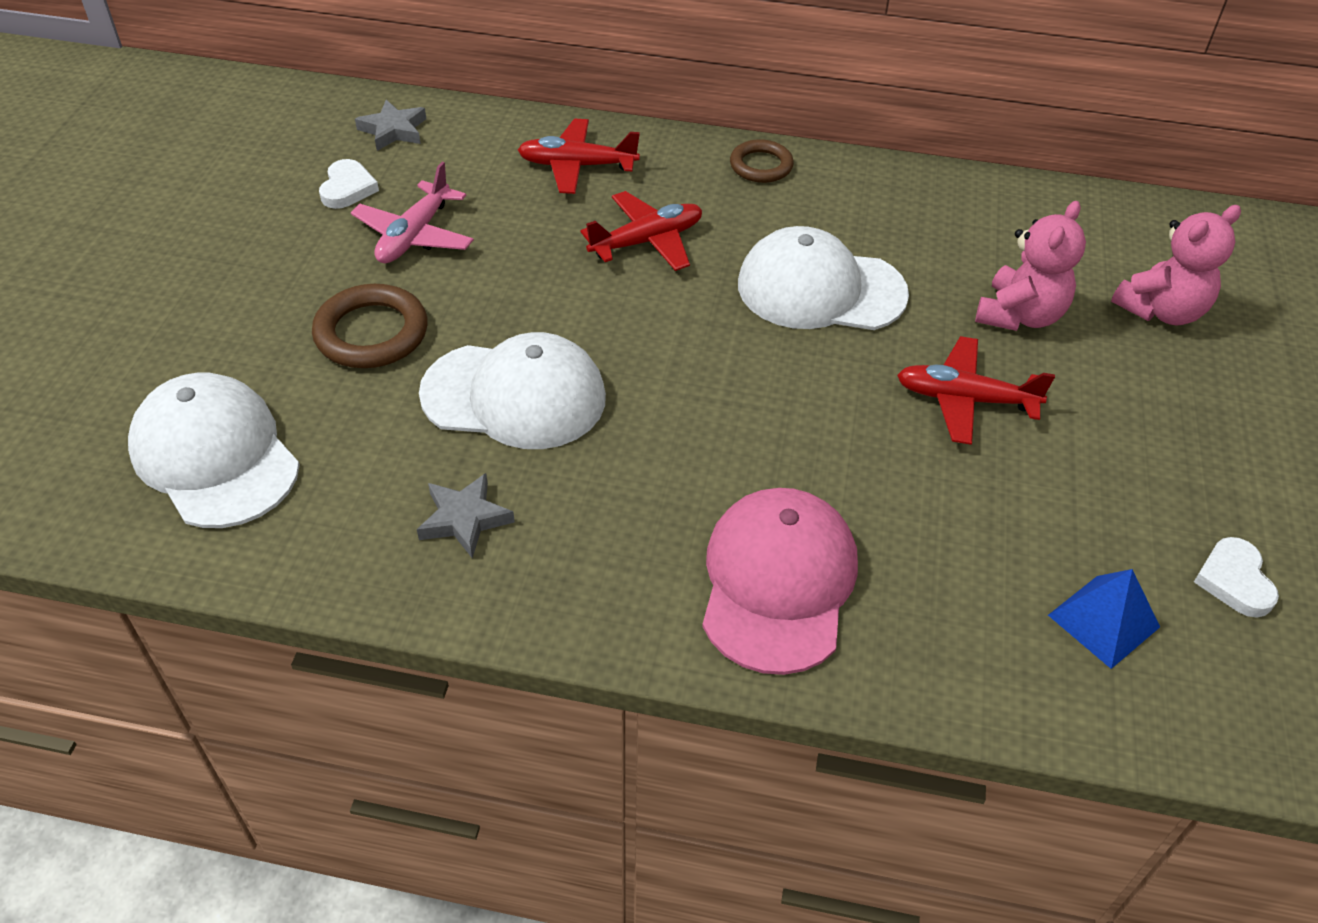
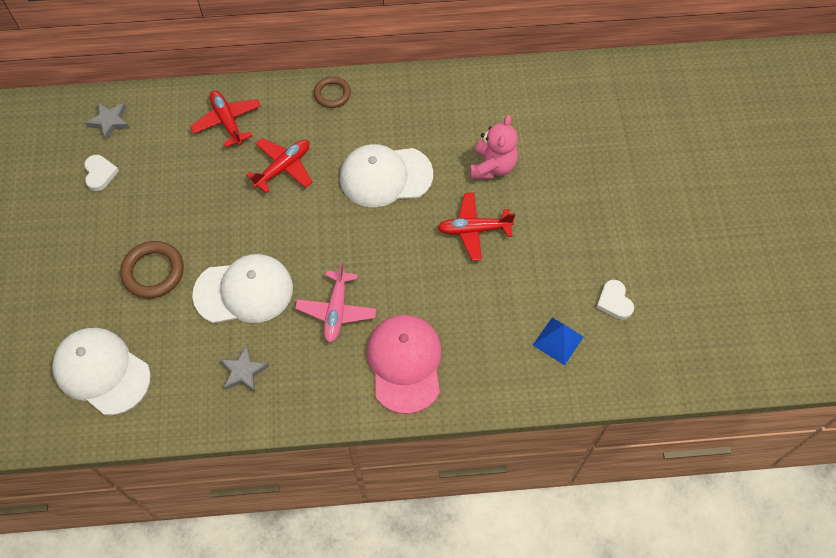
camera: 15 degrees left, 15 degrees up
(414, 236) = (152, 198): pink plane -> pink plane (336, 310)
(577, 166) = (227, 122): red plane -> red plane turned 75 degrees clockwise
(1161, 311) = (564, 143): pink teddy bear -> none

